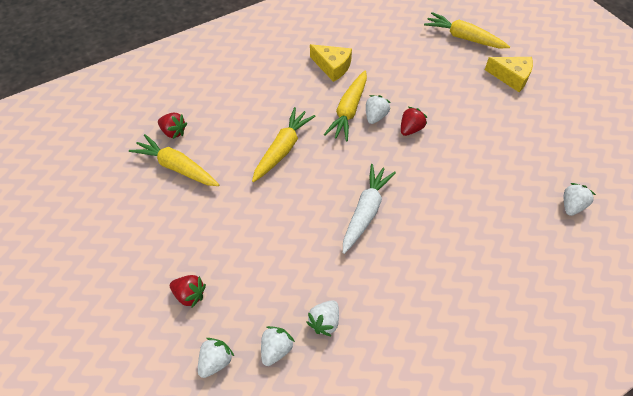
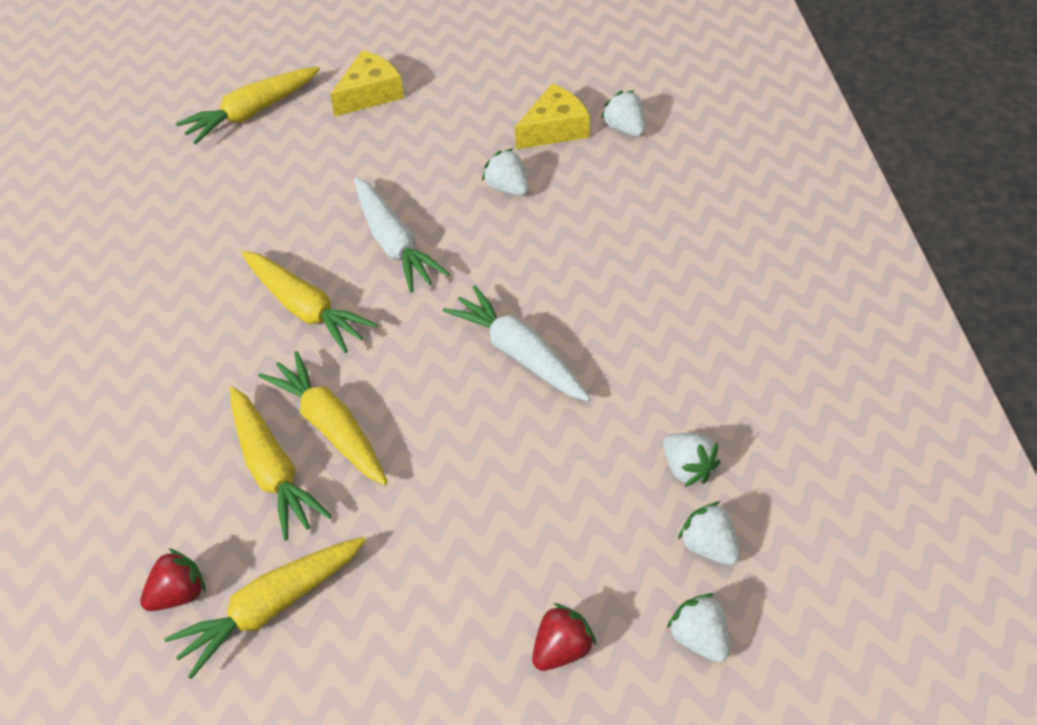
camera: 65 degrees left, 5 degrees down
(249, 137) = (272, 470): none -> yellow carrot
(332, 67) = (190, 298): yellow cheese -> yellow cheese (554, 129)
(375, 116) = (341, 278): white strawberry -> white strawberry (508, 188)
(410, 129) = (394, 244): red strawberry -> white carrot

